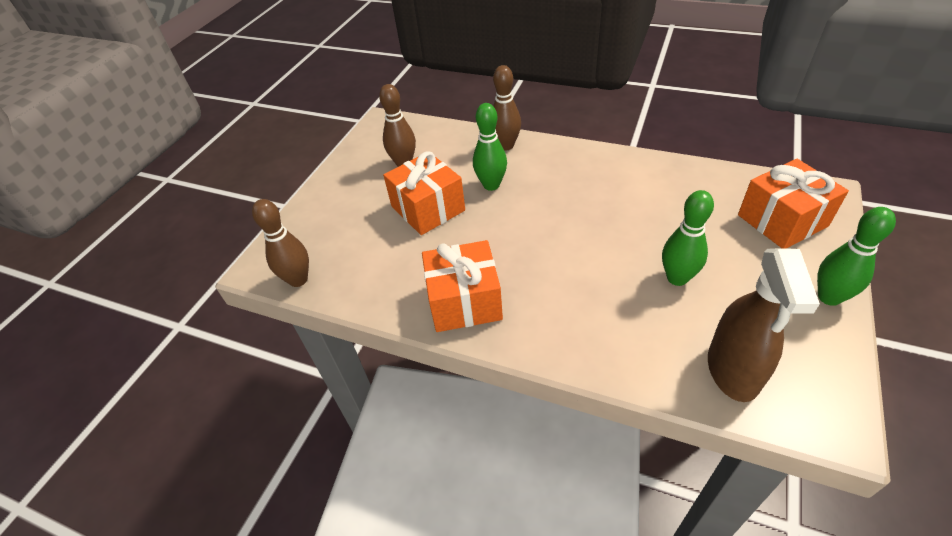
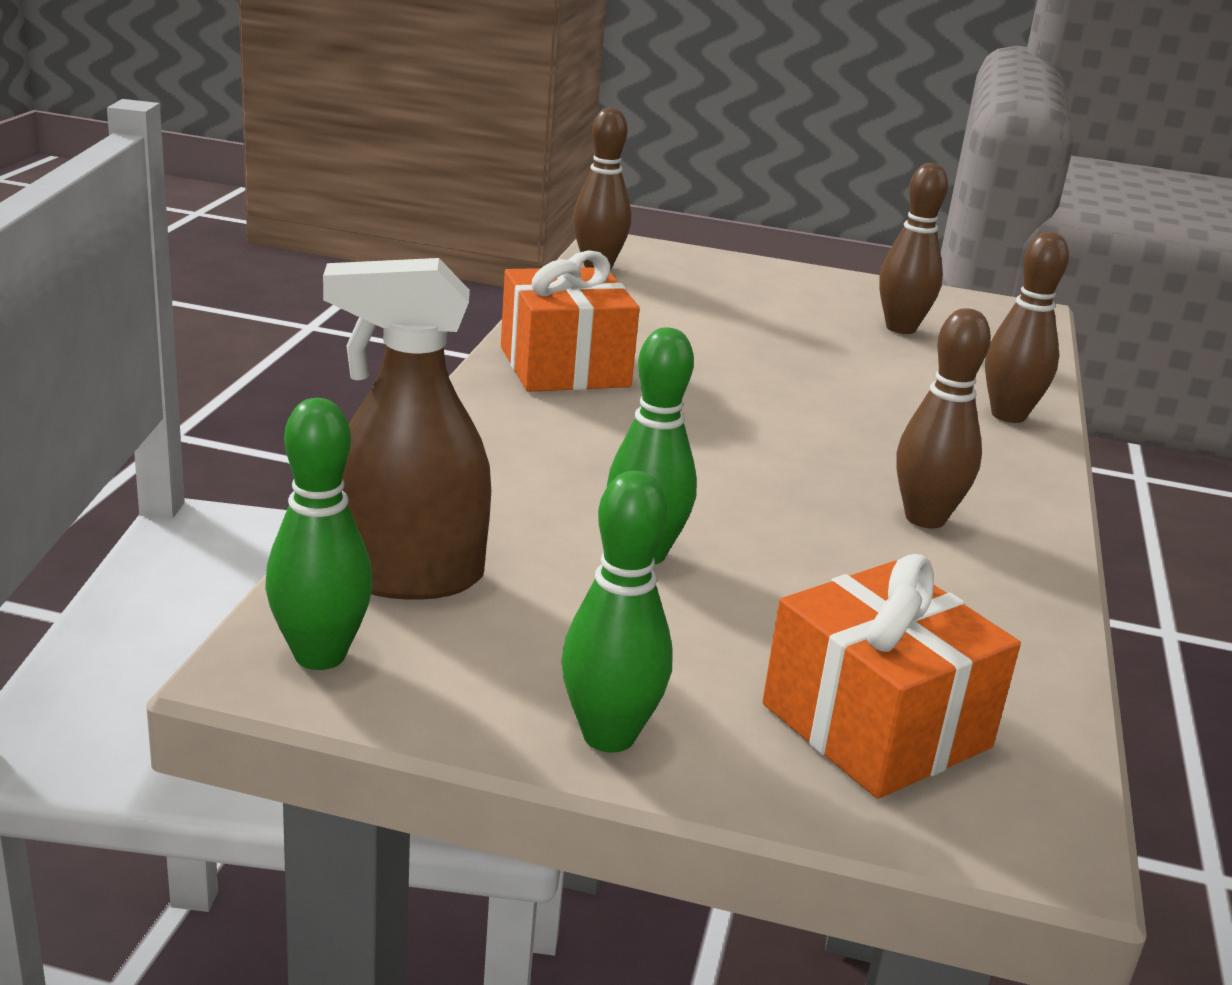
camera: 75 degrees right, 20 degrees down
(428, 208) = (781, 345): orange gift -> none
(491, 185) = (869, 397): green bowling pin -> green bowling pin (320, 655)
(614, 185) = (925, 518): none -> brown bowling pin

